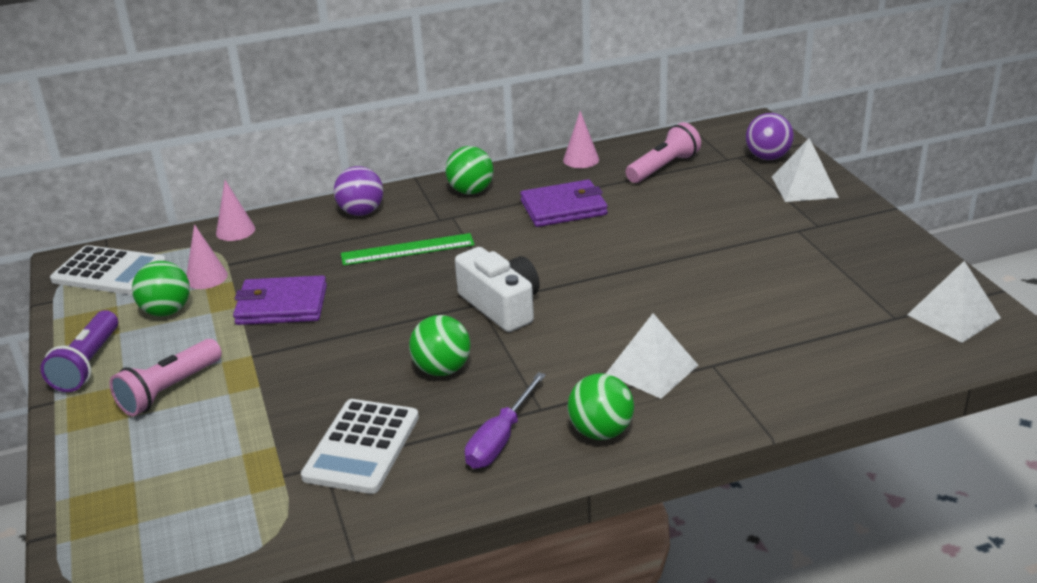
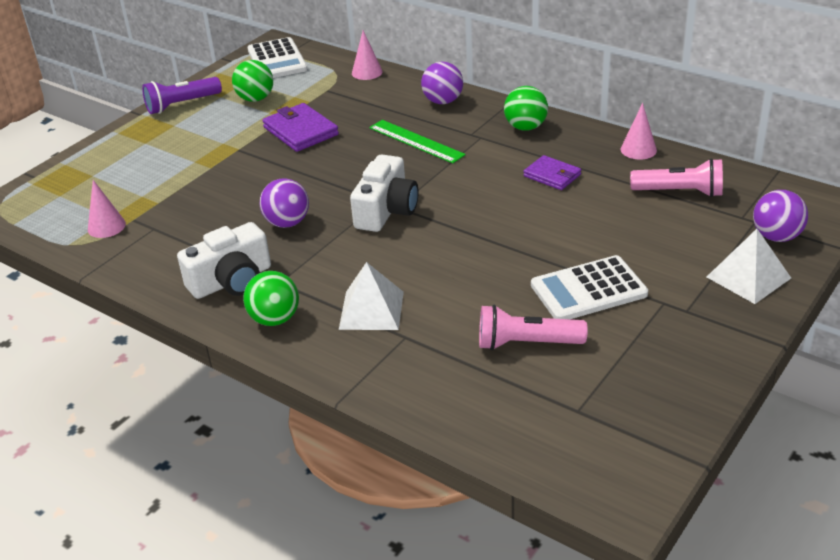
camera: 55 degrees right, 5 degrees up
(169, 390) = (180, 142): pink flashlight -> pink flashlight (526, 343)
(206, 277) = (304, 91): pink cone -> pink cone (106, 226)
(362, 447) = (181, 233): white calculator -> white calculator (588, 290)
(442, 370) = (287, 223): green ball -> purple ball
(500, 439) = (231, 281): purple screwdriver -> white camera
(564, 208) = (552, 175): purple wallet -> purple wallet, size x0.65
(953, 316) = (619, 446): white pyramid -> none

